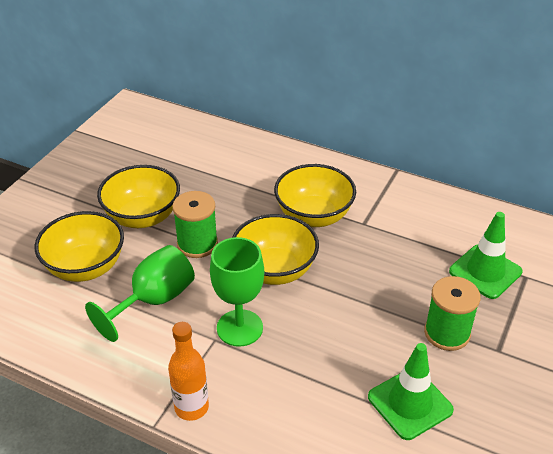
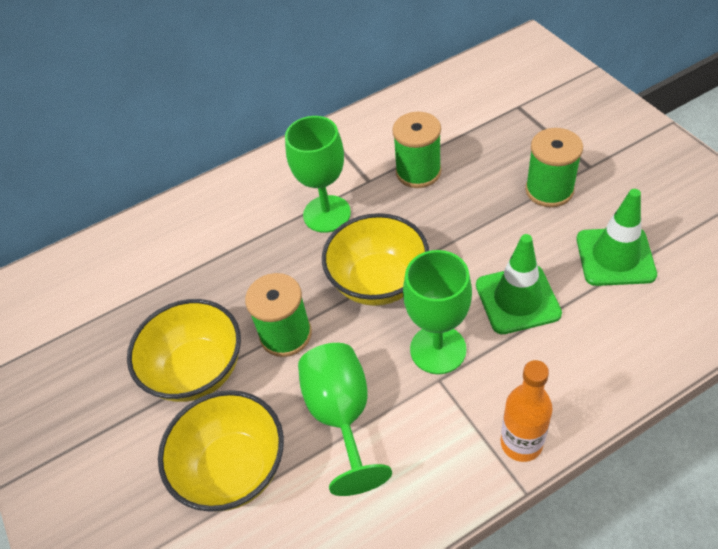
camera: 50 degrees left, 10 degrees up
(314, 216) = (327, 214): yellow bowl -> green goblet
(396, 246) = (418, 172): none -> green spool
(485, 271) = (494, 128): green traffic cone -> green traffic cone (517, 299)

